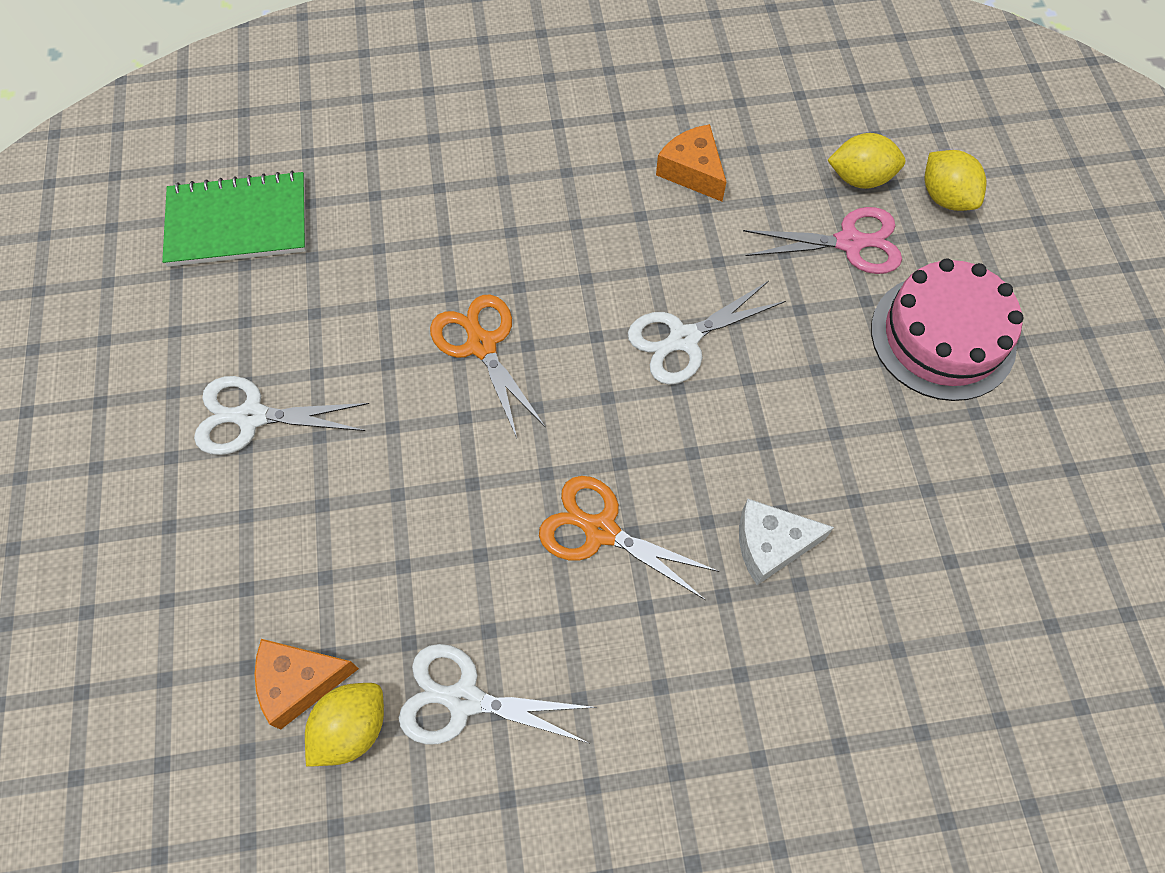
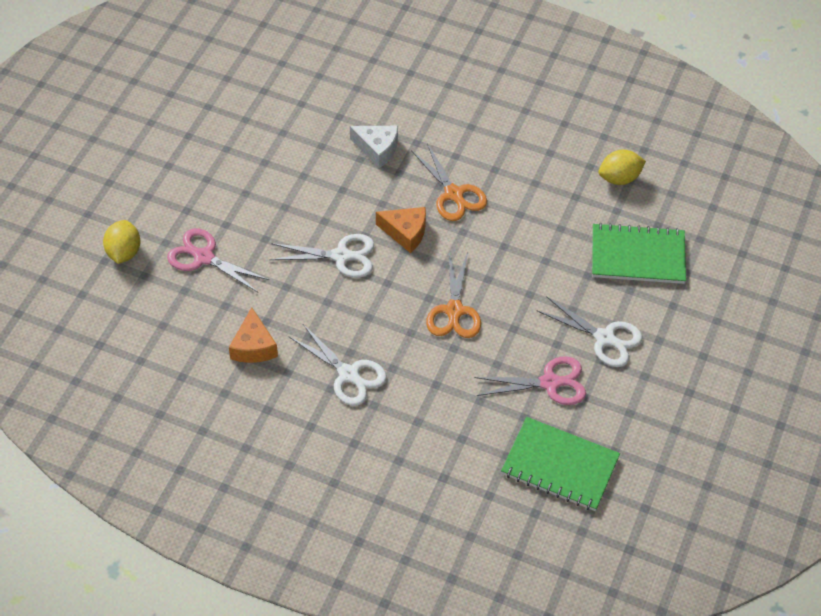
camera: 150 degrees left, 10 degrees down
(257, 584) = (637, 256): none -> green notebook
(299, 315) = (549, 383): none -> pink scissors
(300, 682) = (635, 206): orange cheese -> orange cheese (405, 232)
(464, 699) = (562, 164): white scissors -> white scissors (348, 374)
(860, 178) = (160, 288): yellow lemon -> none
(942, 336) = (205, 187): pink cake -> none

